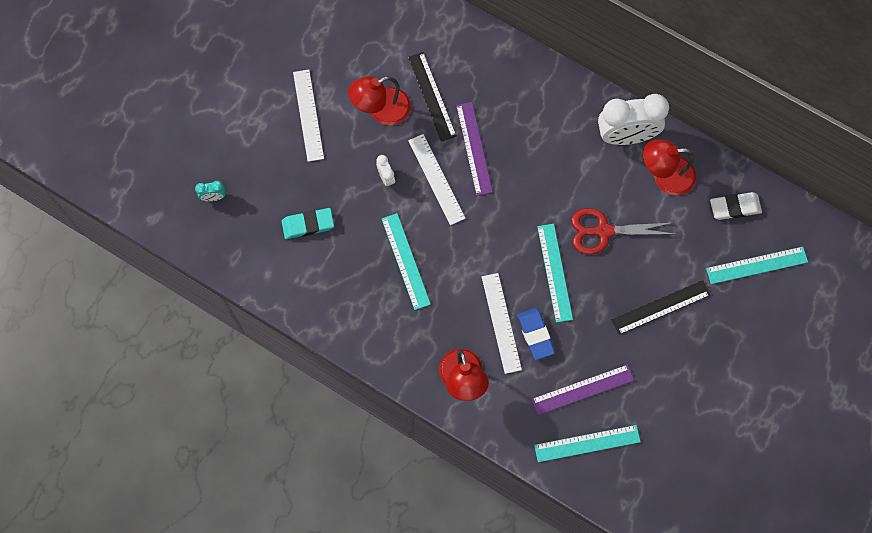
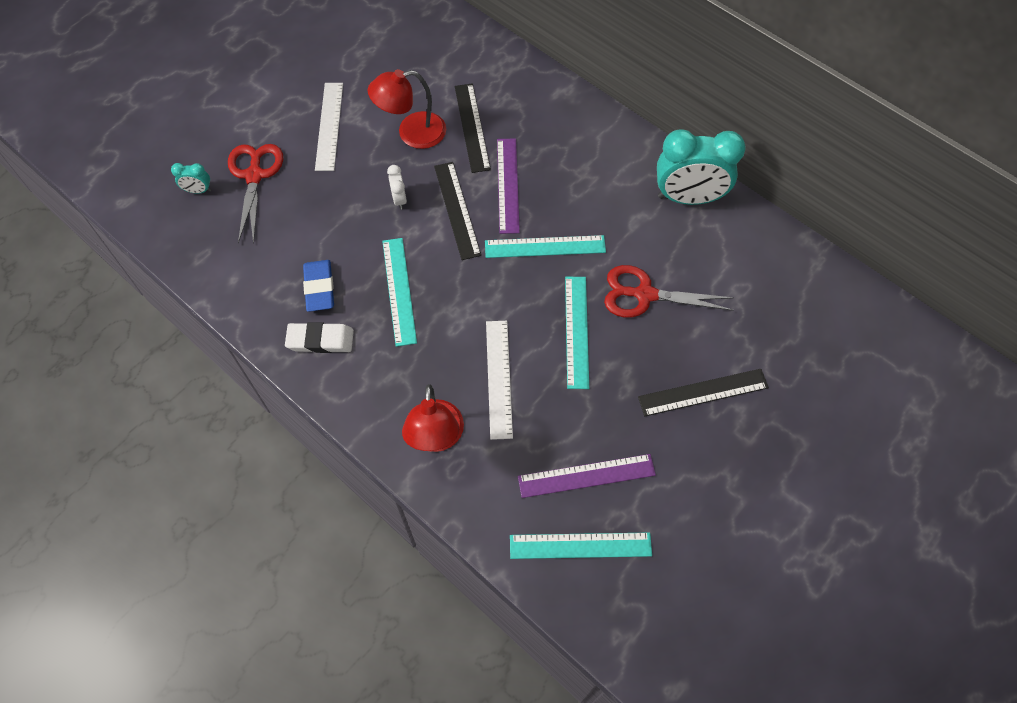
camera: 10 degrees right, 10 degrees down
(257, 175) = (254, 175): none -> red scissors
(308, 224) = (296, 235): turquoise eraser -> none
(436, 179) = (457, 210): white ruler -> black ruler
(535, 334) = (538, 399): blue eraser -> blue eraser (319, 288)
(626, 136) = (688, 198): white clock -> turquoise clock
(665, 176) = (728, 246): red lamp -> none
(735, 207) = (810, 293): white eraser -> white eraser (320, 340)
(757, 265) = (832, 362): turquoise ruler -> turquoise ruler (545, 247)

